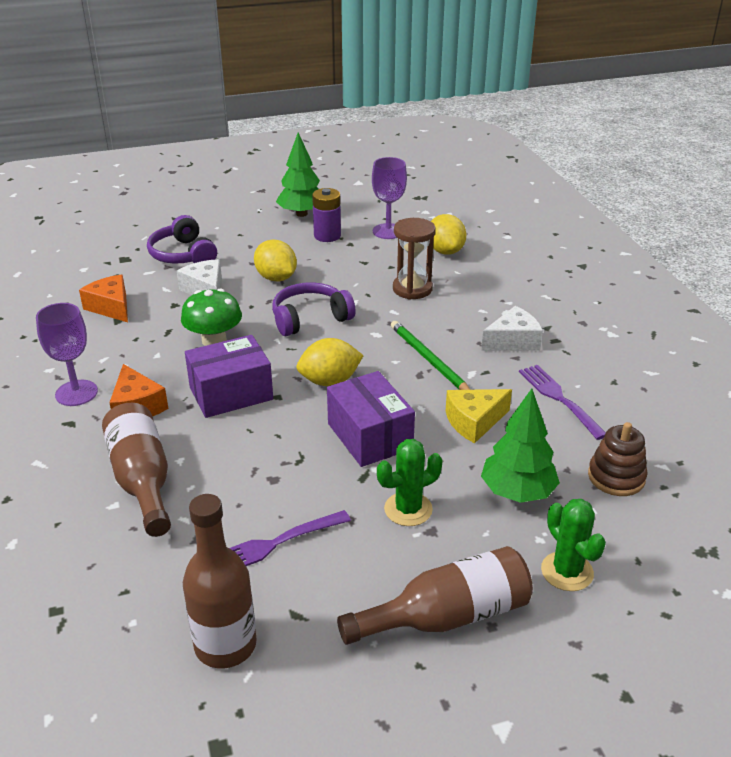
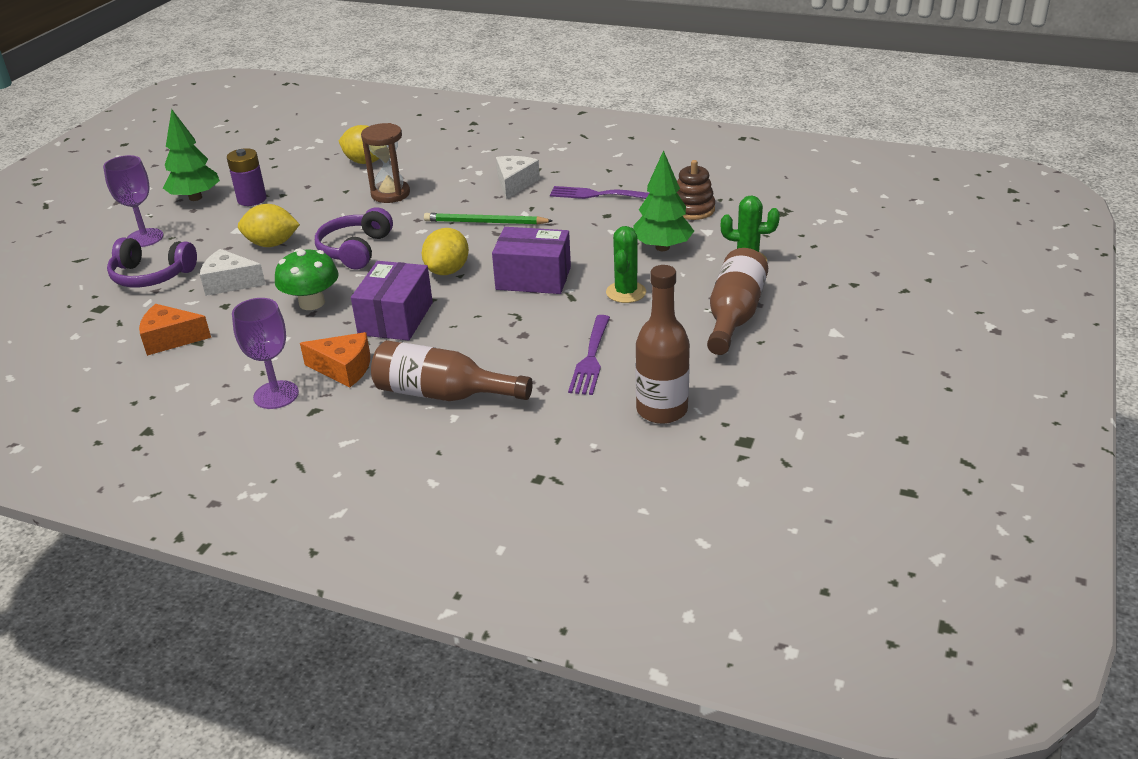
camera: 50 degrees left, 0 degrees up
(388, 231) = (295, 172): purple goblet -> purple goblet (145, 238)
(474, 422) = (576, 233): yellow cheese -> none

